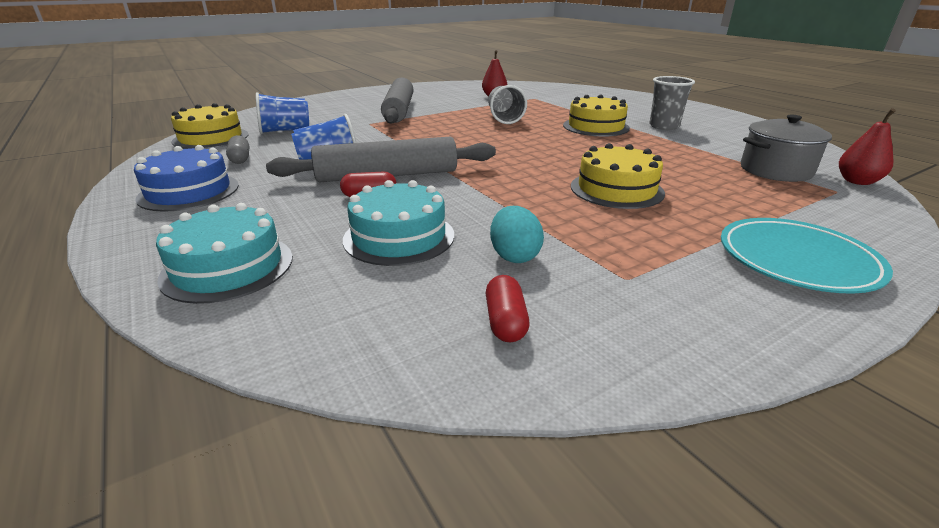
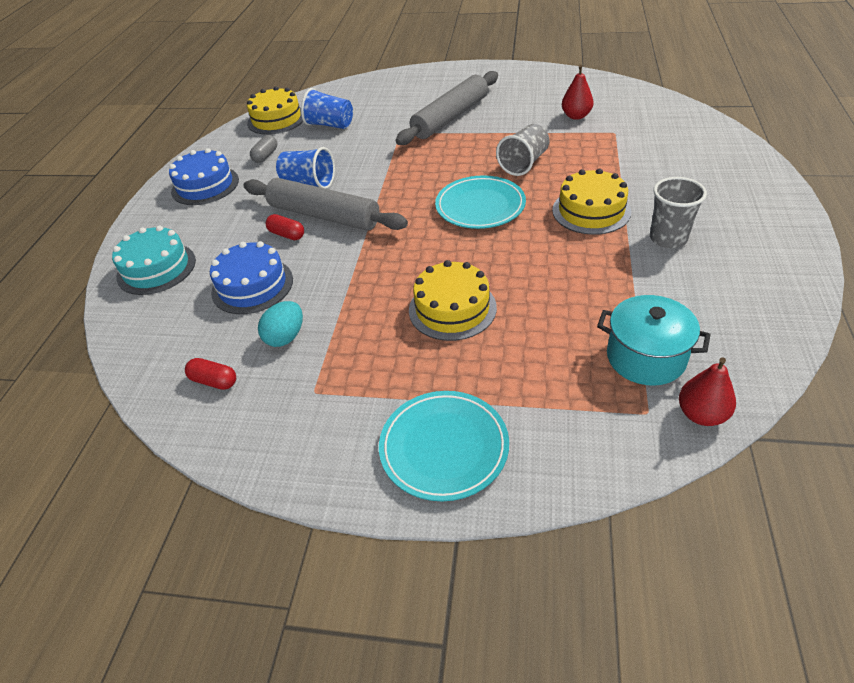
camera: 45 degrees right, 15 degrees up
(399, 237) = (252, 285): turquoise cake -> blue cake
(505, 321) = (214, 381): red capsule -> red capsule turned 75 degrees clockwise
(517, 140) = (480, 206): none -> turquoise plate
(775, 170) = (646, 357): grey pot -> turquoise pot

